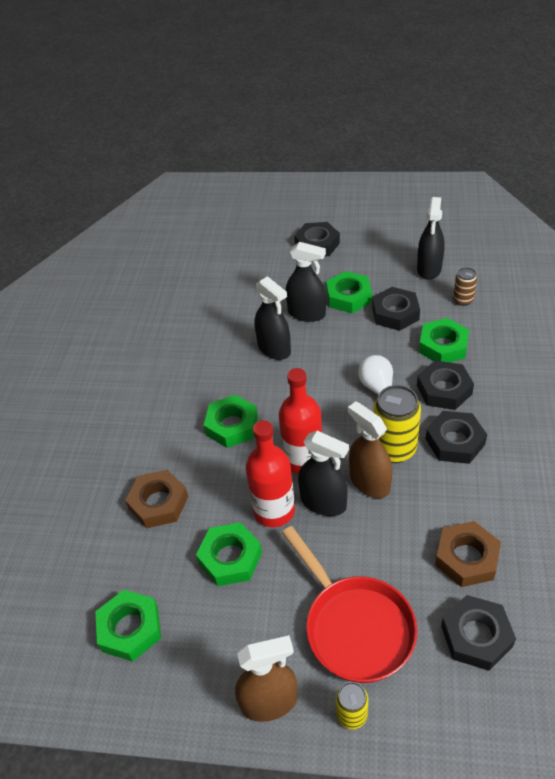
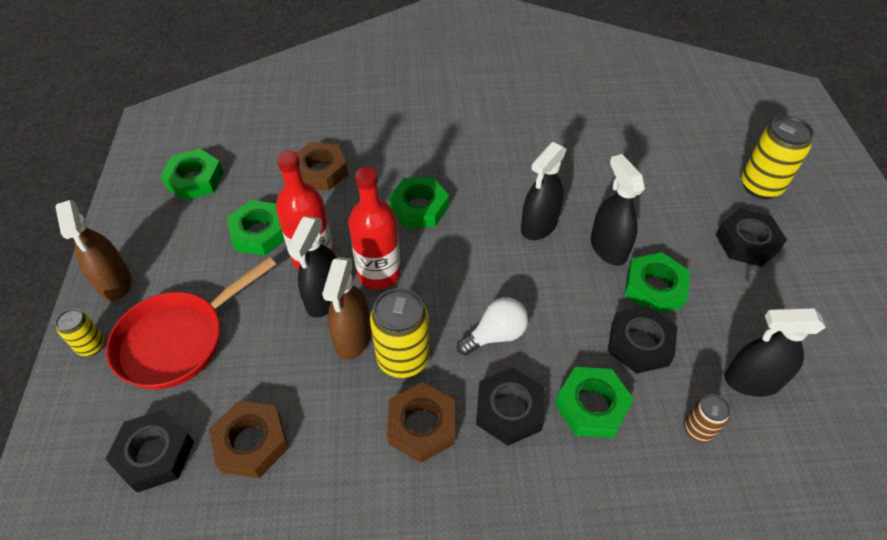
camera: 75 degrees right, 5 degrees up
(267, 226) = (760, 186): none -> yellow can
(307, 313) = (608, 248): black spray bottle -> black spray bottle turned 150 degrees clockwise
(369, 482) = (353, 337): brown spray bottle -> brown spray bottle turned 150 degrees clockwise
(455, 441) = (422, 425): black nut -> brown nut

